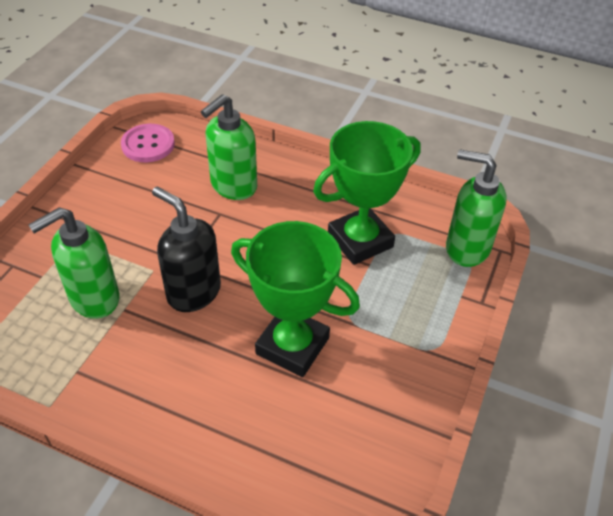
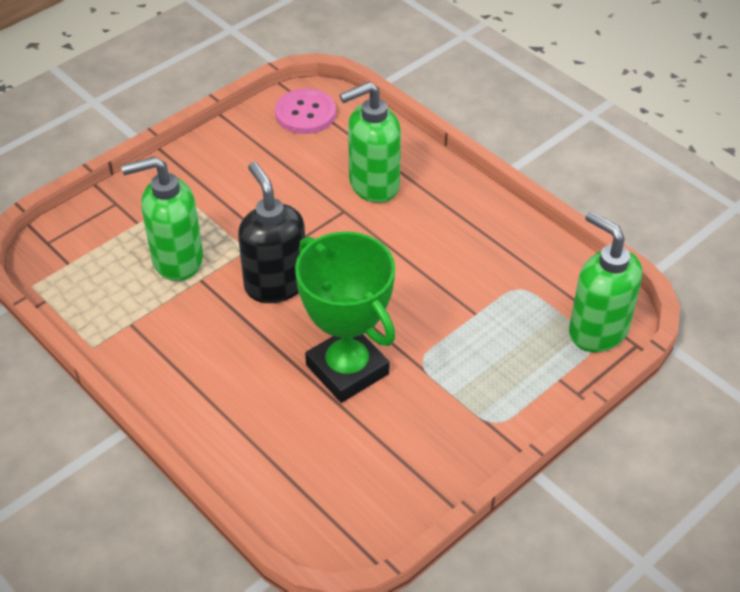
camera: 25 degrees right, 0 degrees up
(360, 240) = (480, 285): green trophy -> none

